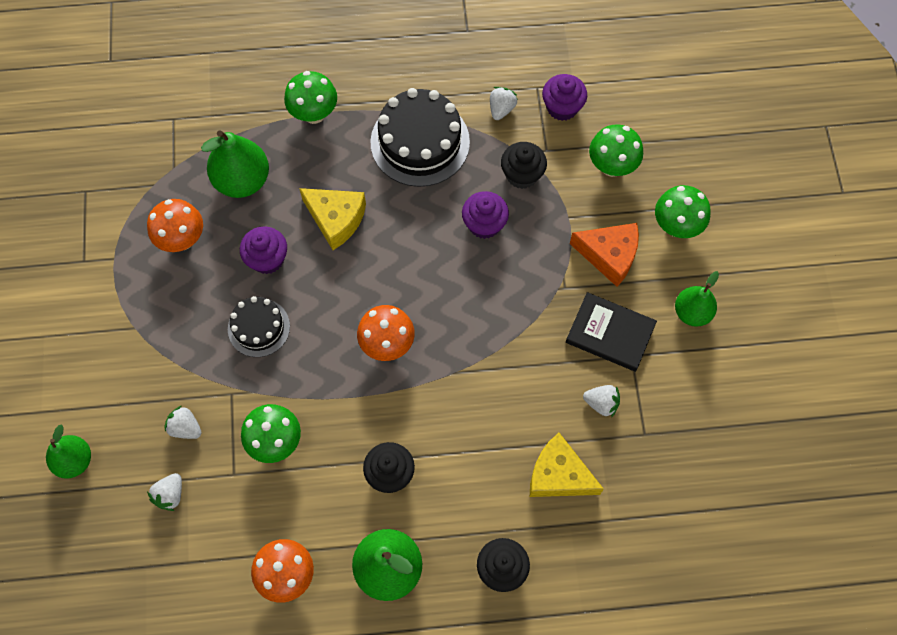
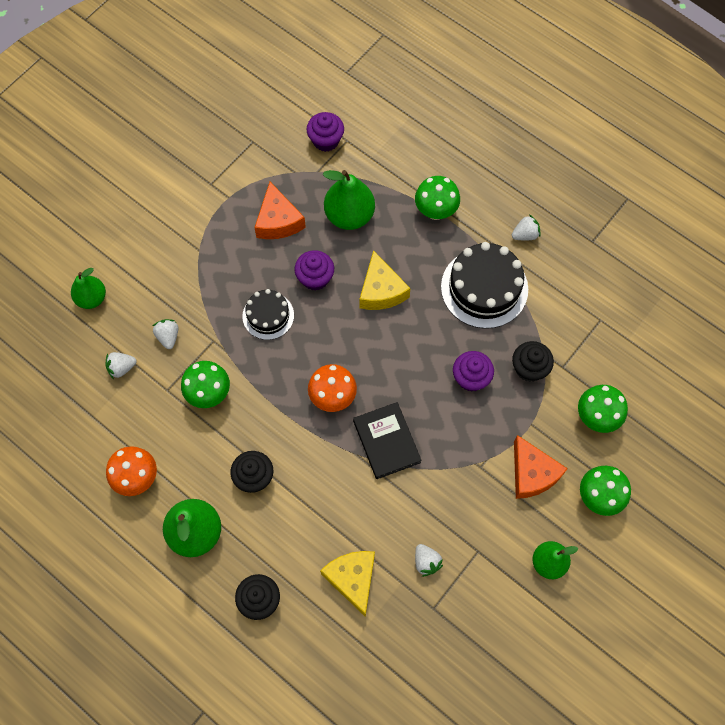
camera: 45 degrees right, 0 degrees up
(182, 239) = (278, 221): orange mushroom -> orange cheese
(501, 109) = (561, 313): white strawberry -> white strawberry (525, 235)
(562, 107) = (603, 348): purple cupcake -> purple cupcake (326, 140)
(610, 333) = (479, 524): black book -> black book (386, 441)

